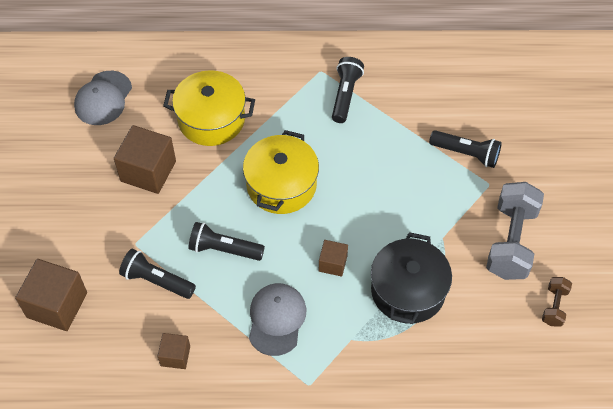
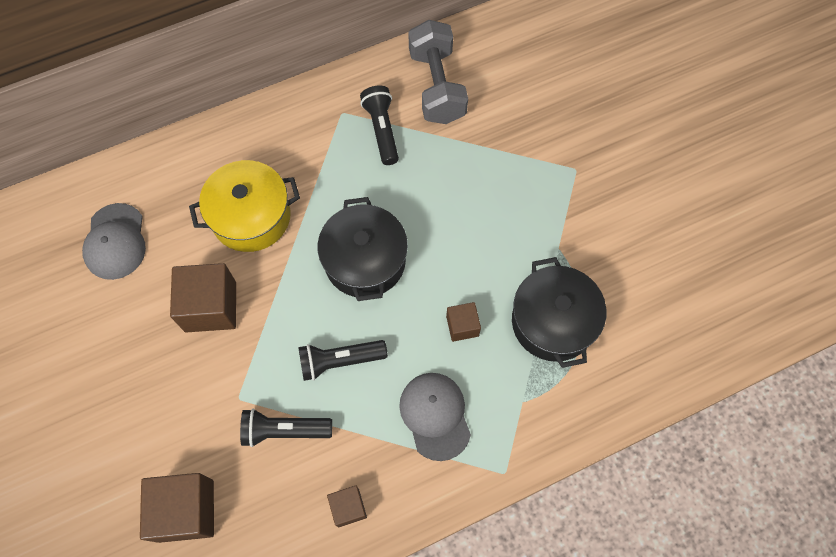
camera: 25 degrees left, 10 degrees up
(281, 185) = (365, 261): yellow pot -> black pot
(466, 154) = (537, 145): black flashlight -> none
(511, 242) = (627, 223): grey dumbbell -> grey dumbbell (437, 86)
(554, 306) = (701, 274): brown dumbbell -> none

